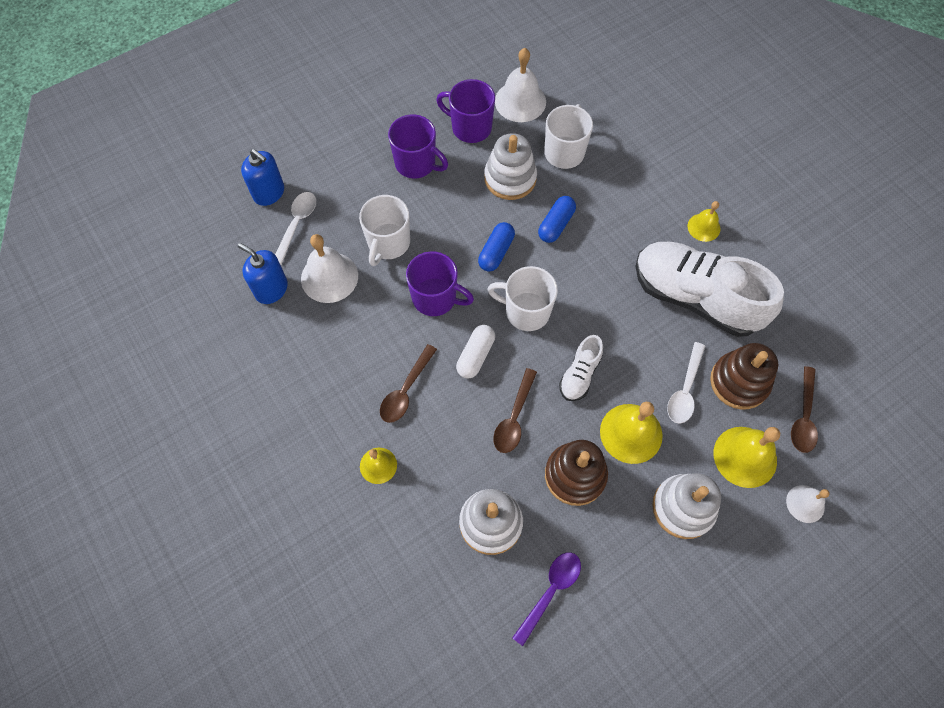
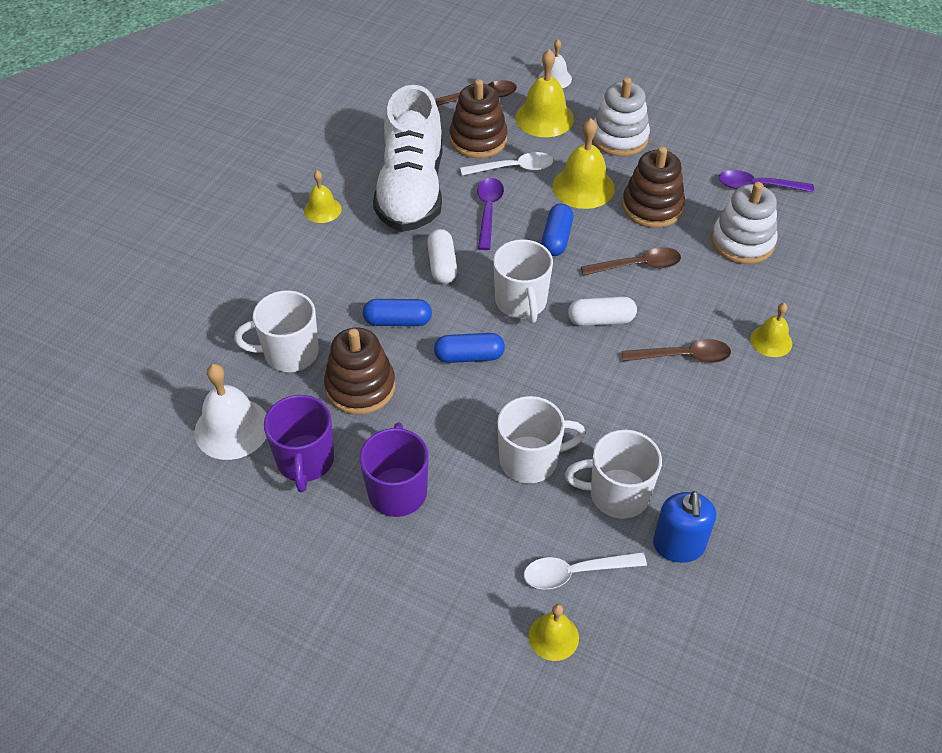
camera: 120 degrees left, 15 degrees down
(269, 193) = (553, 637): blue soap dispenser -> yellow bell
(329, 277) = (617, 494): white bell -> white mug
(435, 298) = (564, 382): purple mug -> none
(510, 178) = (360, 387): white stacking toy -> brown stacking toy
(579, 375) = (556, 238): white shoe -> blue capsule
(596, 278) = (442, 265): none -> white capsule
(640, 341) = (488, 211): none -> purple spoon

